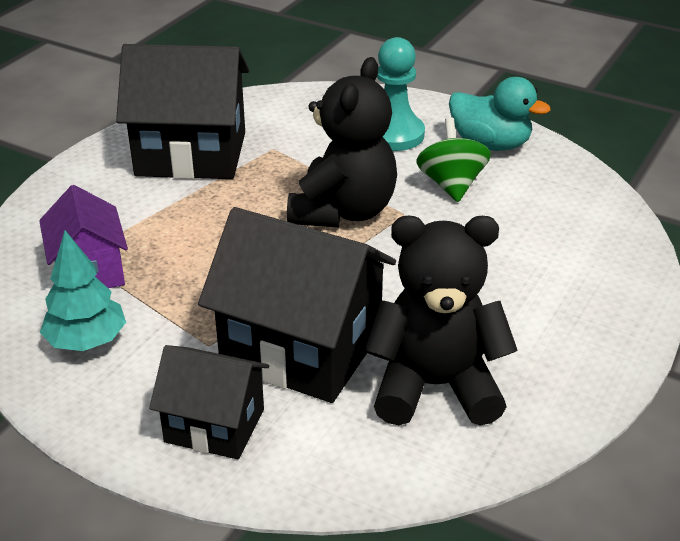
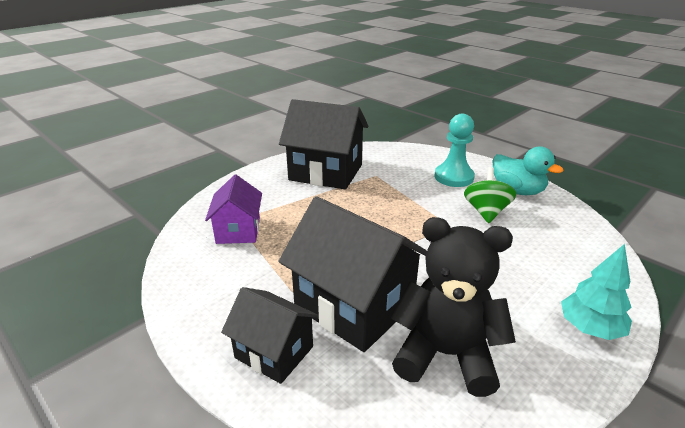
camera: 15 degrees right, 5 degrees down
(87, 341) = (216, 274): turquoise tree -> turquoise tree (589, 328)
(343, 211) = (409, 218): black teddy bear -> none

